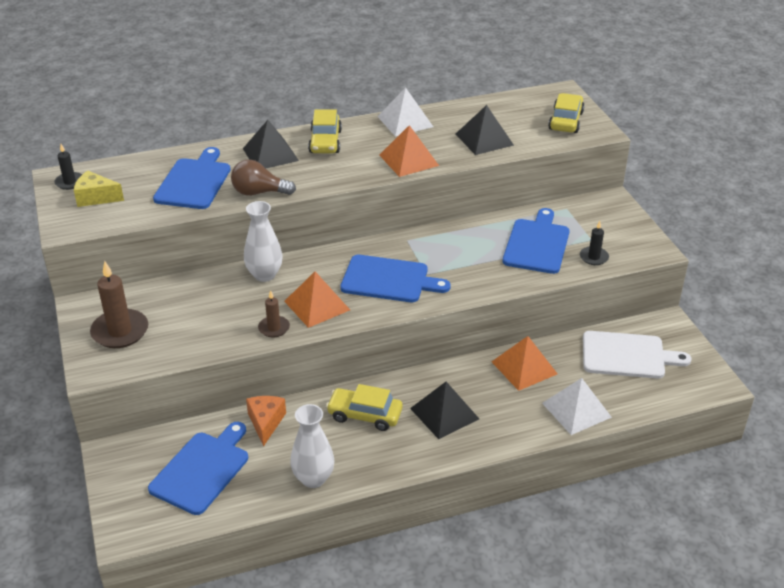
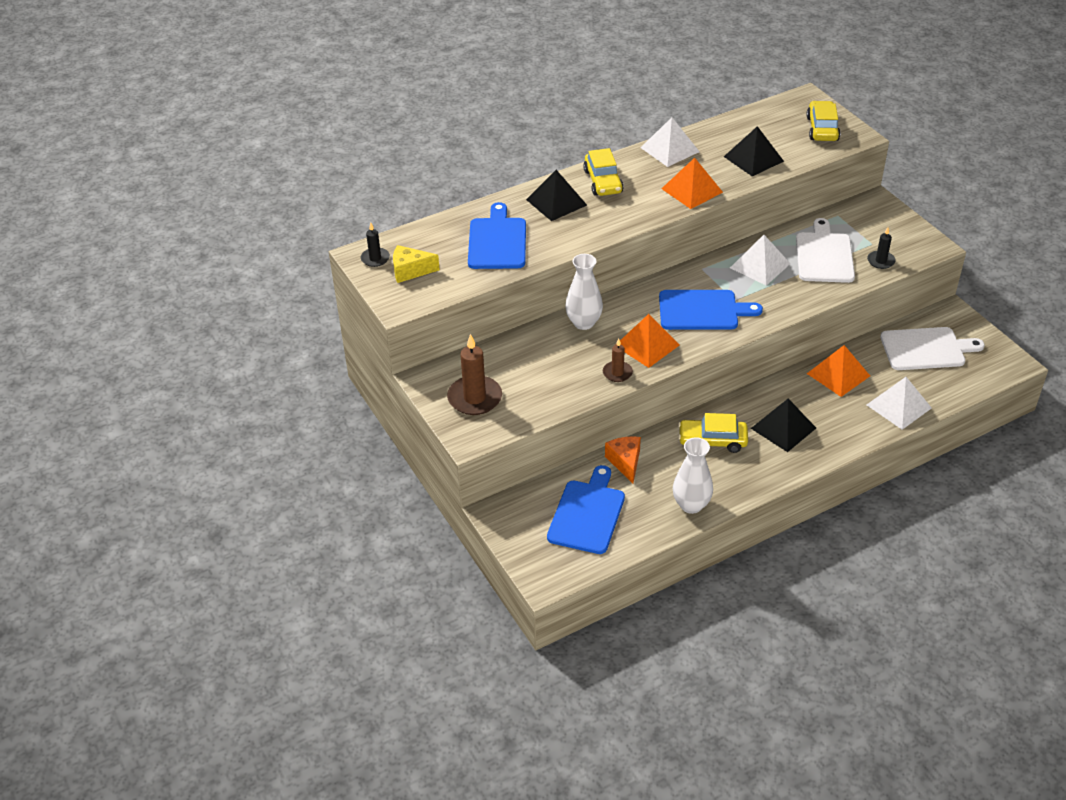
camera: 10 degrees left, 5 degrees up
(259, 192) = (566, 243): brown light bulb -> none
(466, 245) = (760, 265): none -> white pyramid
(537, 244) = (824, 255): blue cutting board -> white cutting board

